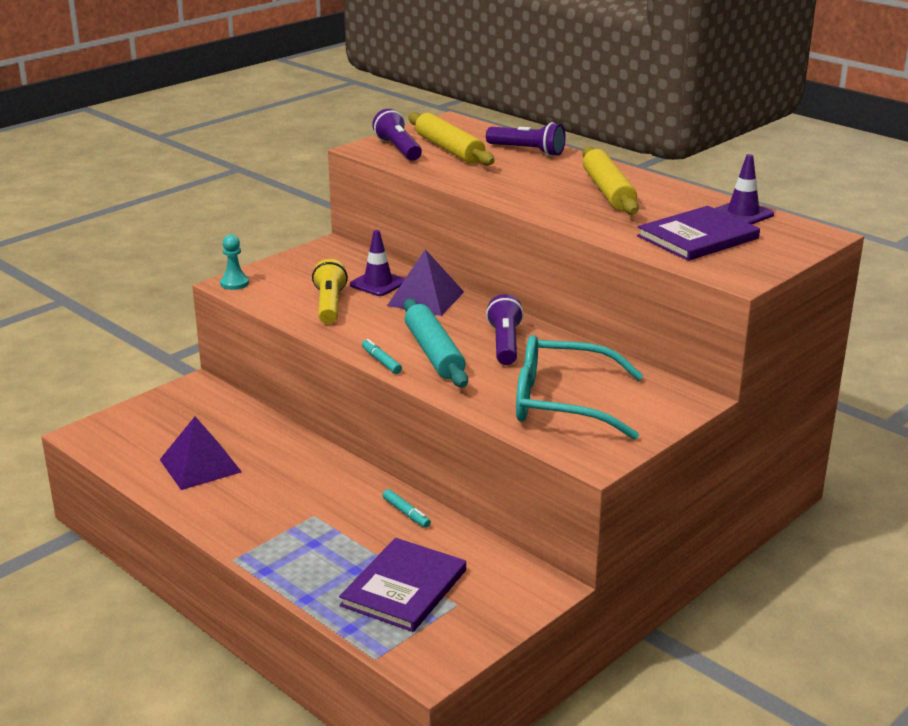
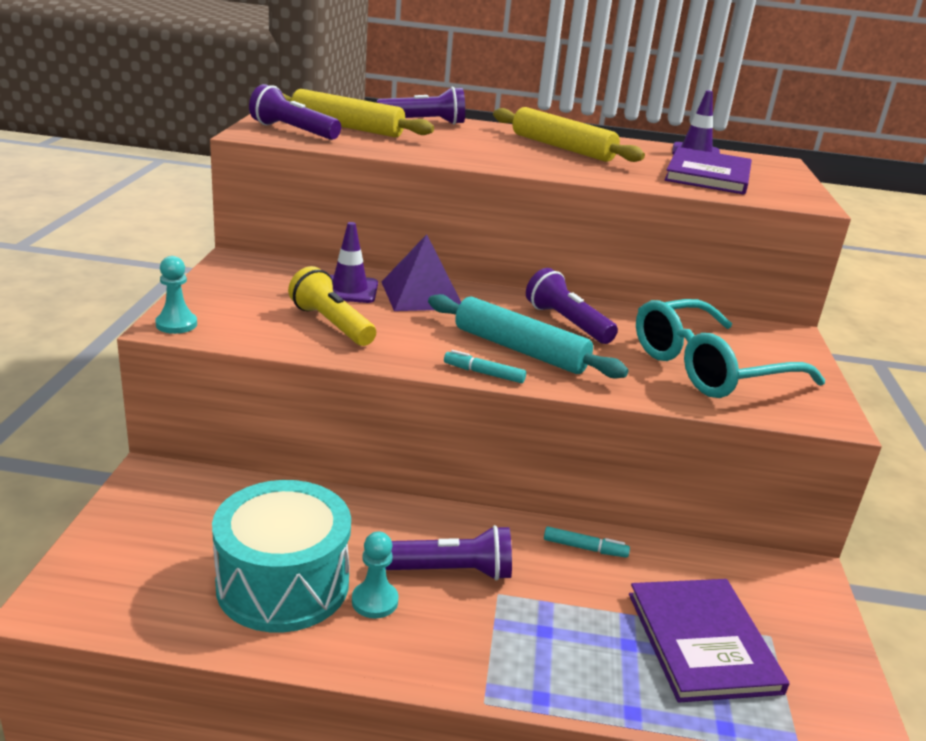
camera: 40 degrees left, 0 degrees up
(200, 465) = (283, 584): purple pyramid -> turquoise drum
(237, 492) = (375, 601): none -> turquoise pawn
(302, 494) = (452, 571): none -> purple flashlight

